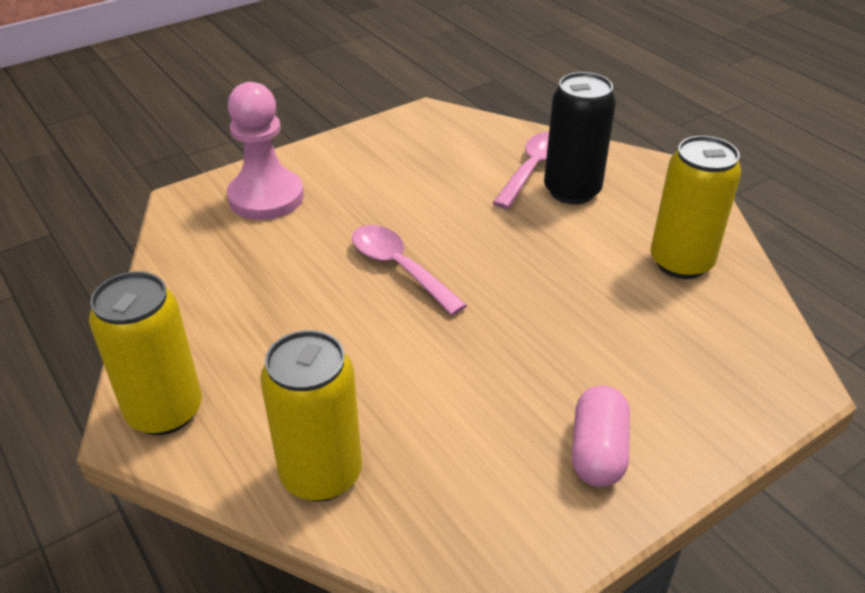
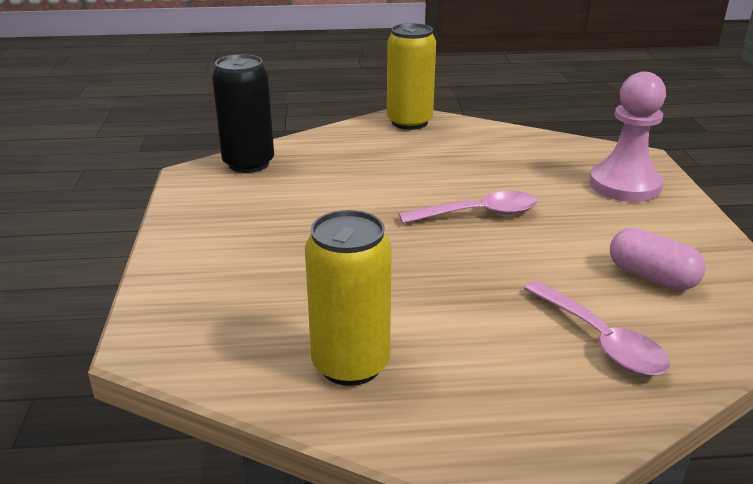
camera: 120 degrees right, 10 degrees down
(321, 474) = (316, 148): yellow can -> none
(572, 191) = (536, 349): black can -> black can (248, 163)
(597, 451) = (219, 227): pink capsule -> pink capsule (651, 277)

